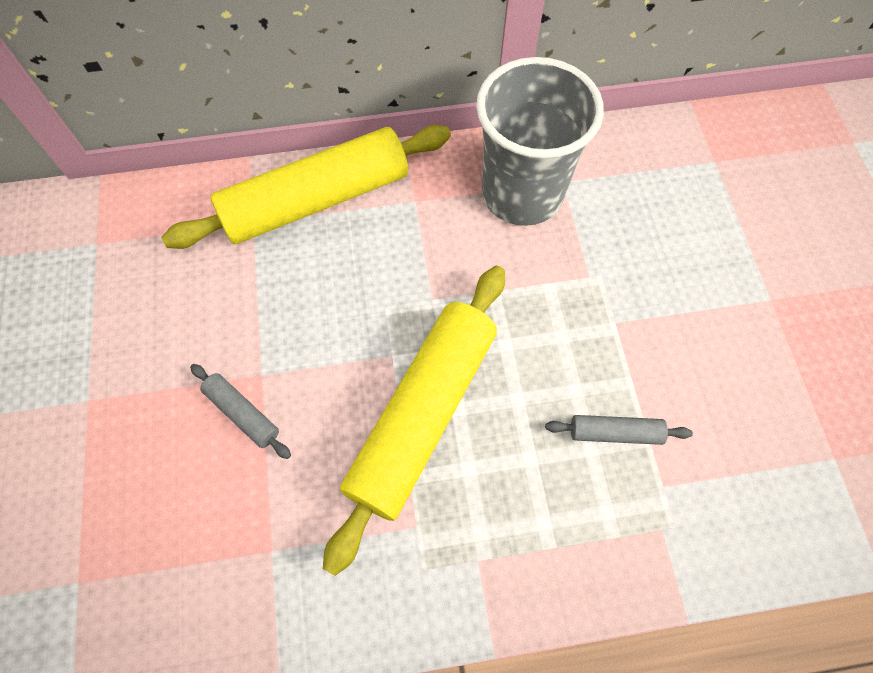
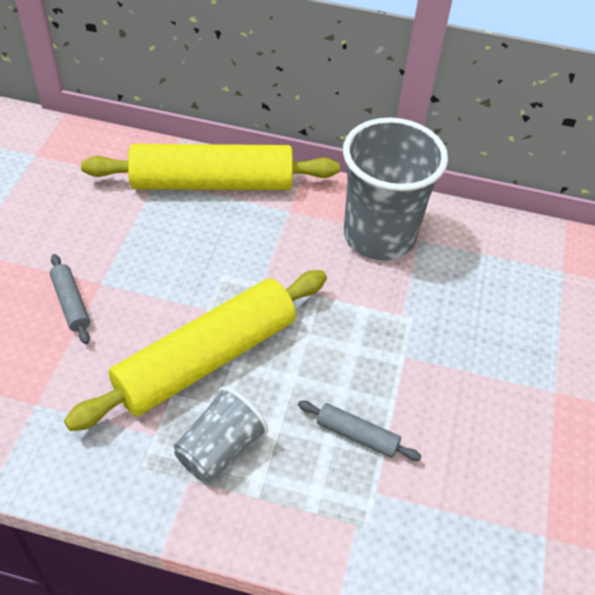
camera: 20 degrees right, 15 degrees down
(491, 512) = (220, 449): none -> grey cup

